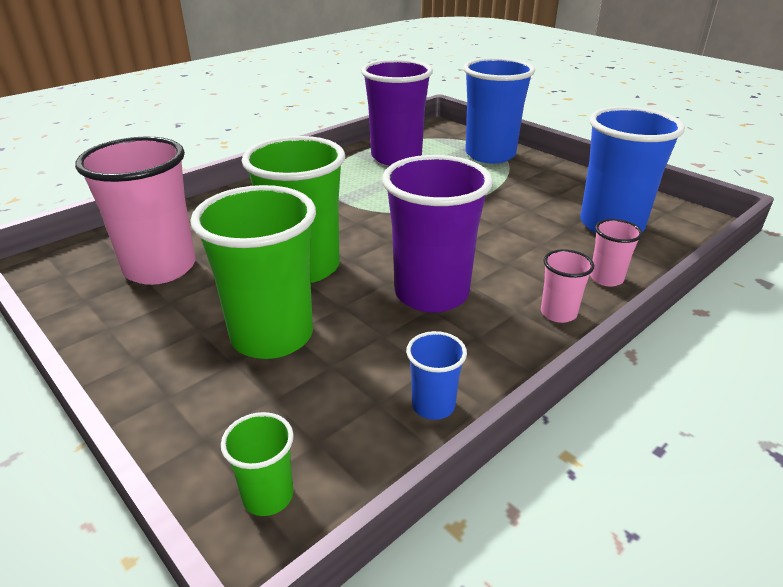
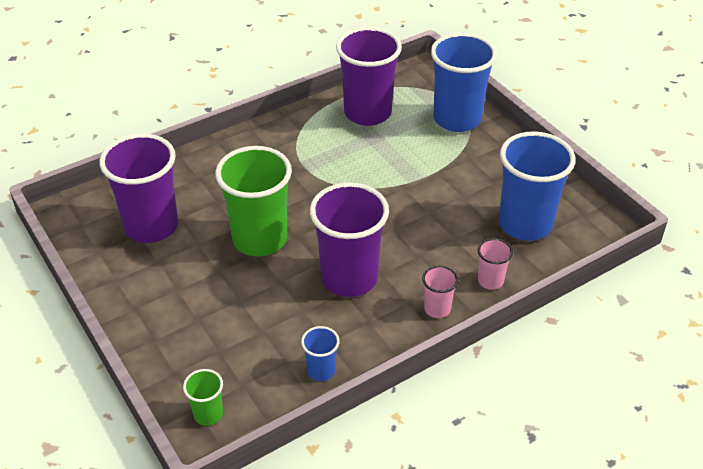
camera: 10 degrees right, 10 degrees up
(160, 268) = (151, 226): pink cup -> purple cup
(272, 336) = (226, 301): green cup -> none

